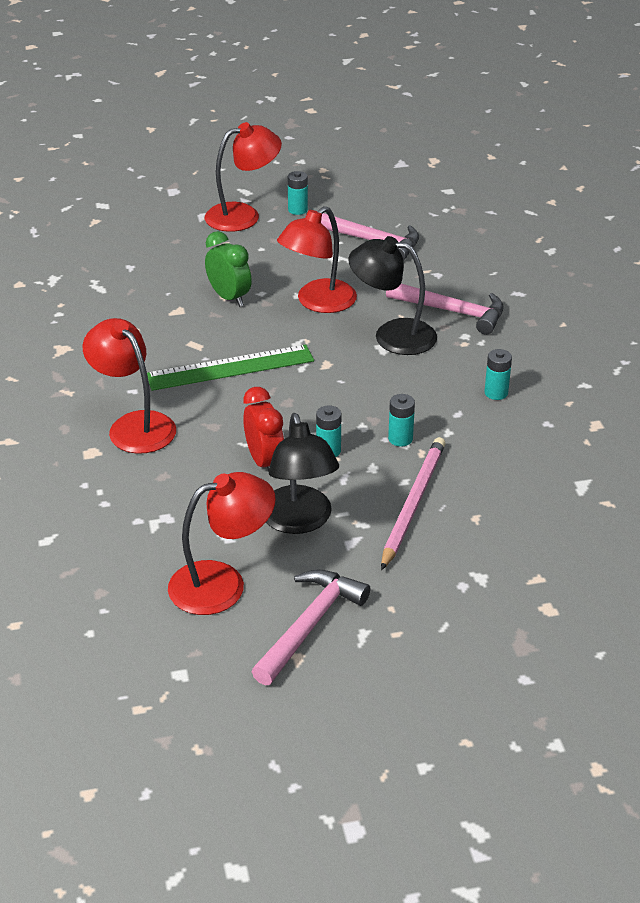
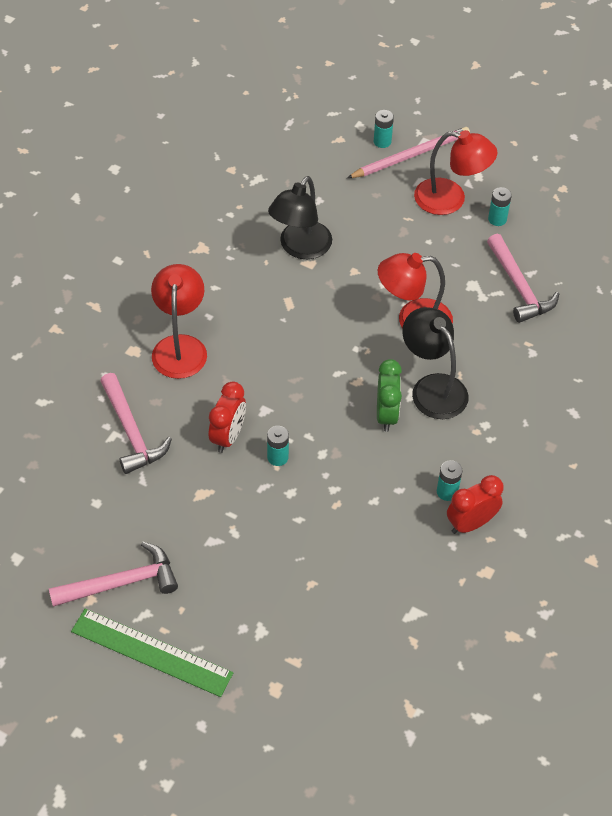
camera: 40 degrees right, 15 degrees up
(222, 583) = (105, 512): red lamp -> none
(229, 298) = (356, 275): green clock -> green clock (386, 415)
(230, 368) = (290, 340): green ruler -> green ruler (151, 652)
(299, 521) = (198, 500): black lamp -> black lamp (300, 248)
(400, 439) = (335, 482): turquoise battery -> turquoise battery (382, 142)
(413, 503) = (284, 541): pink pencil -> pink pencil (411, 155)
(452, 311) = (501, 395): pink hammer -> pink hammer (131, 431)
(542, 402) = (471, 523): none -> red clock

